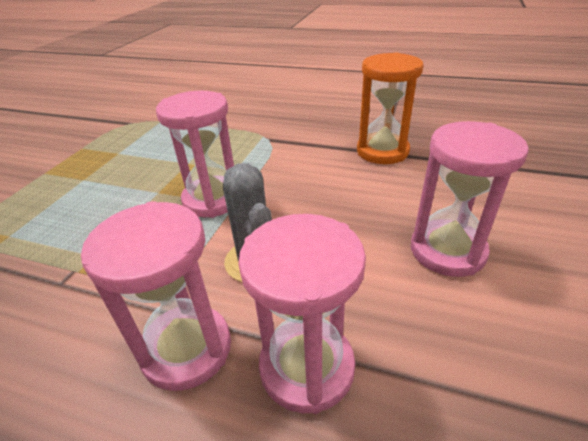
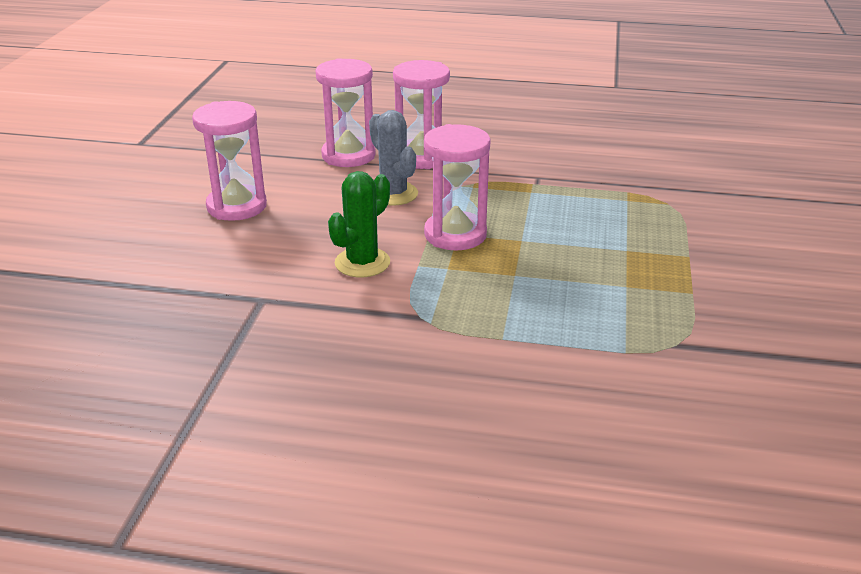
camera: 170 degrees right, 5 degrees down
(302, 176) = (362, 263): none -> green cactus
(382, 151) = (257, 299): orange hourglass -> none

